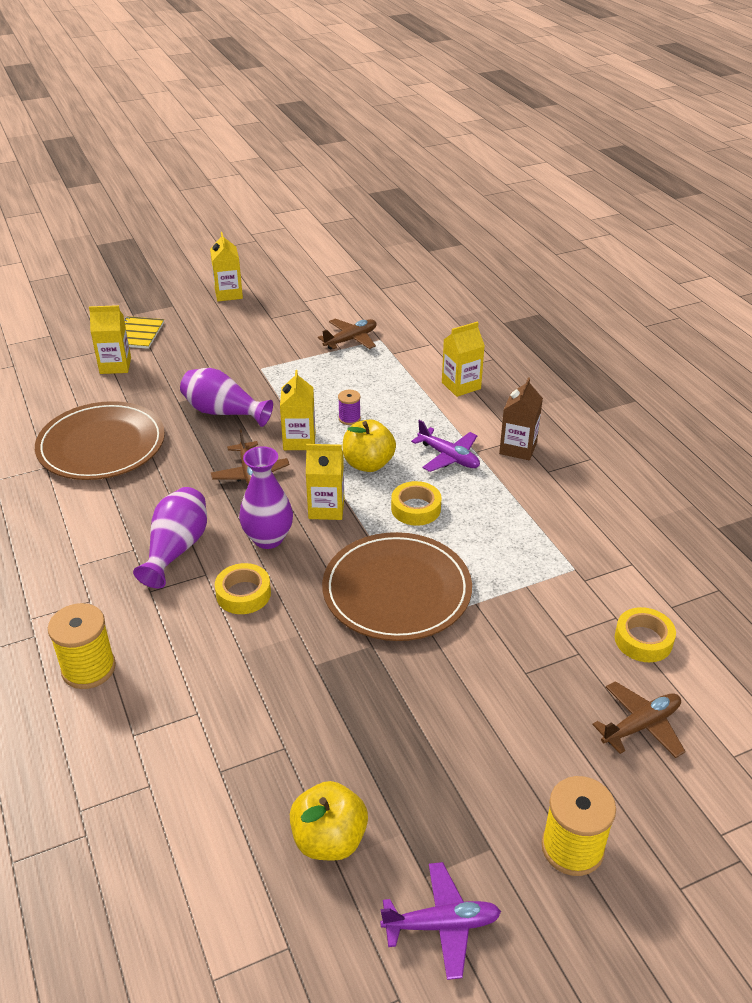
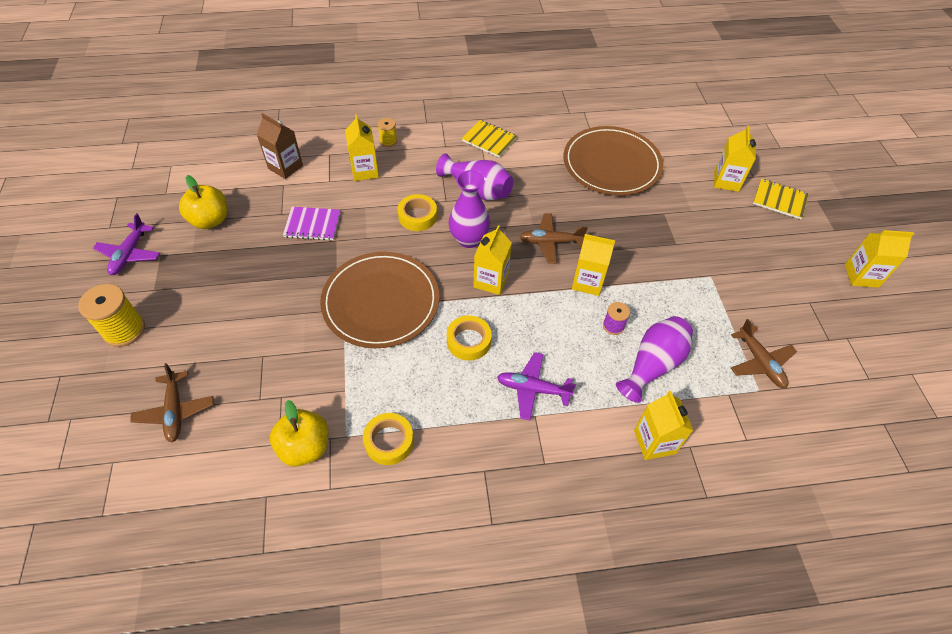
camera: 105 degrees right, 15 degrees up
(69, 558) = (489, 140): none -> yellow notebook
(88, 668) = (388, 141): yellow spool -> yellow spool, size x0.55
(165, 676) = (365, 171): none -> yellow carton
(223, 412) = (641, 239): purple vase -> purple vase (653, 365)
(295, 701) = (312, 225): none -> purple notebook
(368, 464) = (540, 323): yellow apple -> yellow apple (305, 447)
(448, 457) = (533, 389): purple plane -> purple plane turned 45 degrees clockwise
(518, 448) = (529, 457): brown carton -> brown carton (285, 167)
(643, 640) = (245, 453): yellow tape -> yellow tape (389, 441)

